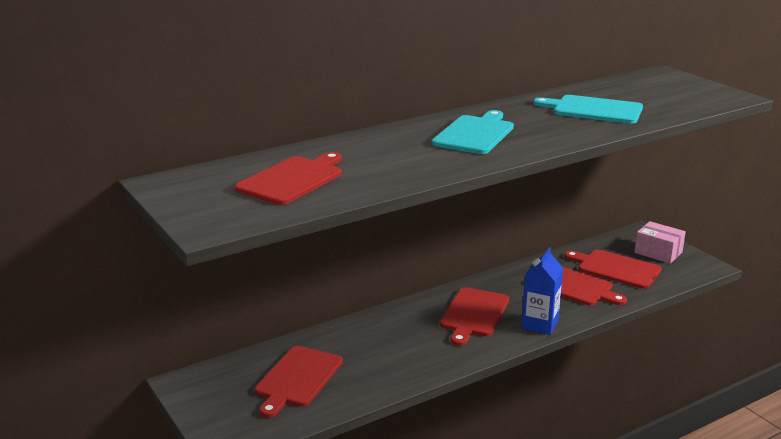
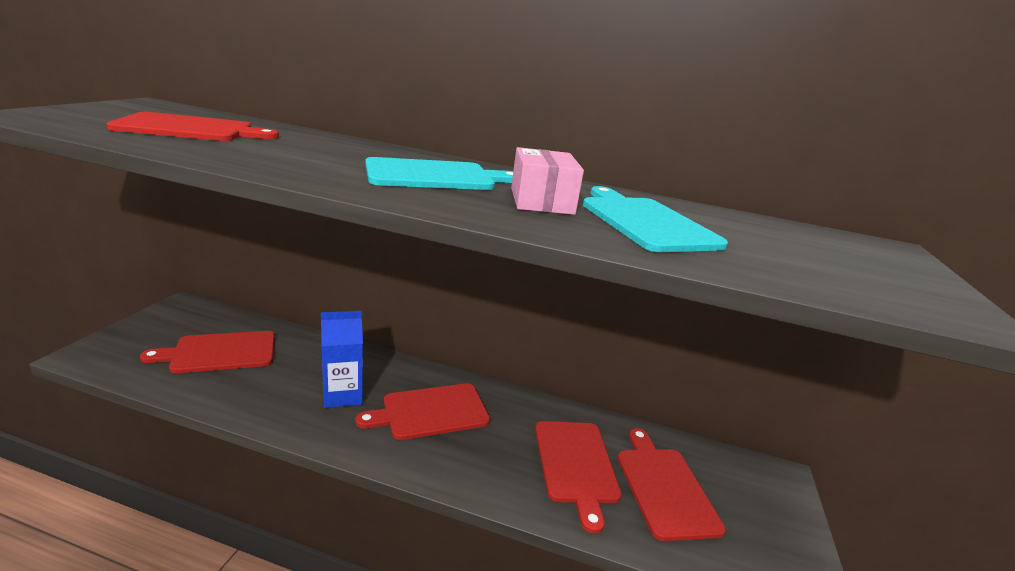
camera: 45 degrees right, 0 degrees up
(540, 324) = (458, 470): blue carton -> blue carton (342, 395)
(658, 252) = (761, 514): pink box -> pink box (541, 201)

